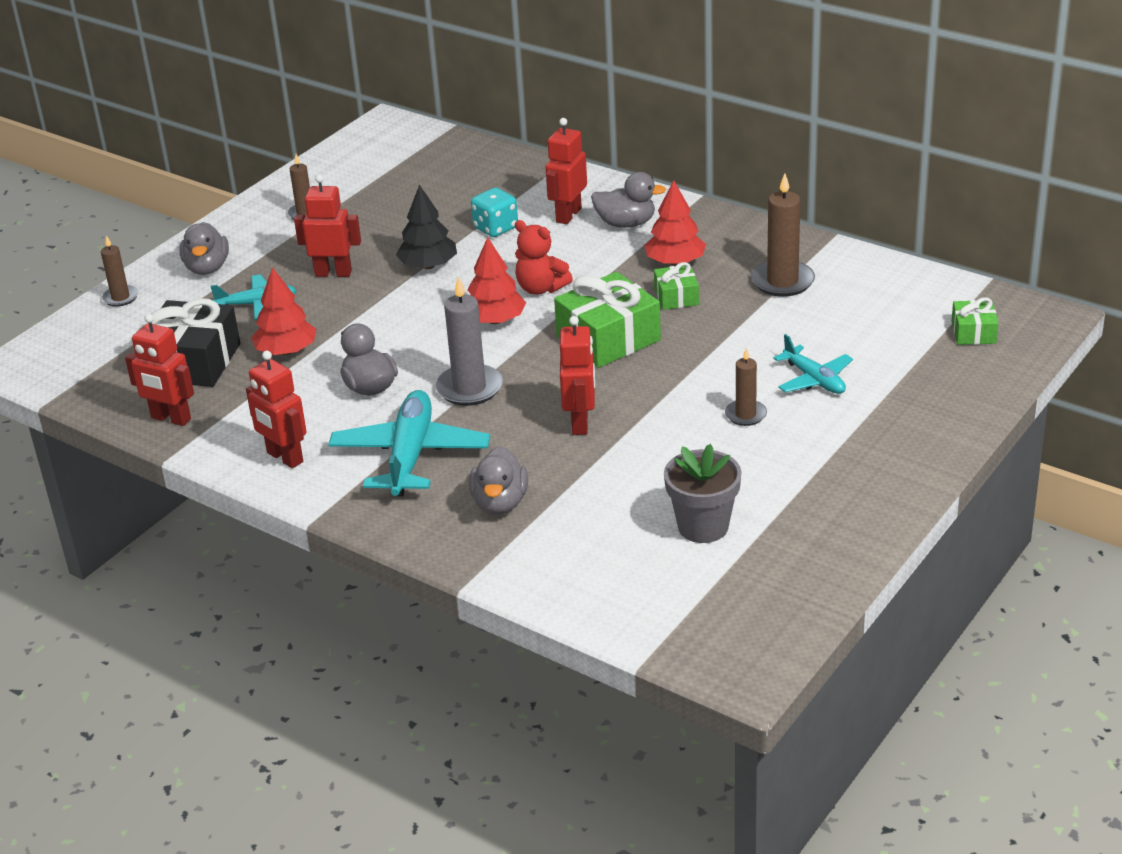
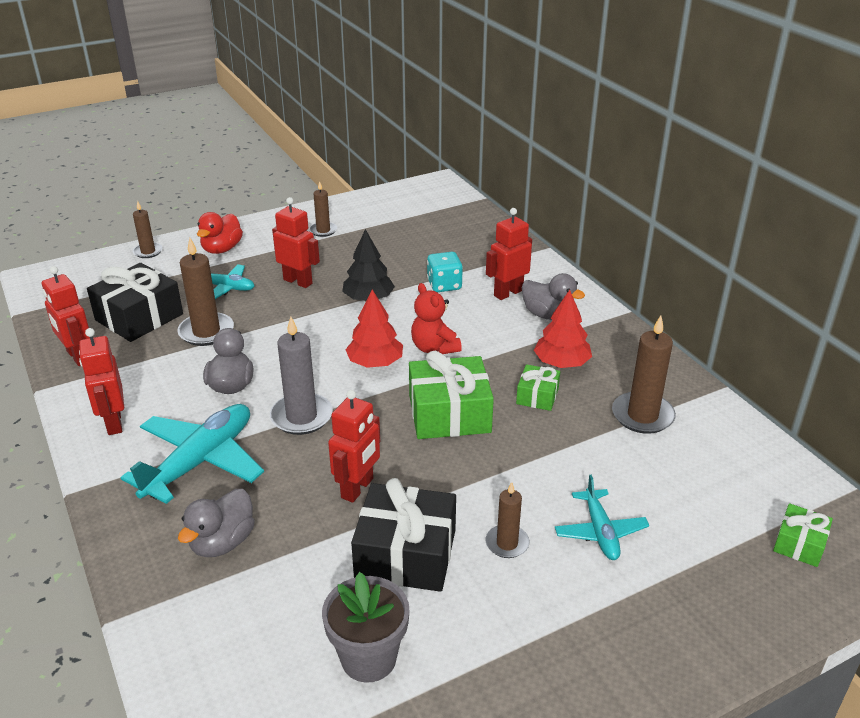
camera: 25 degrees right, 0 degrees up
(207, 268) = (222, 249): grey duck -> red duck
(286, 351) = (206, 332): red tree -> brown candle
(668, 452) = (406, 554): none -> black gift

